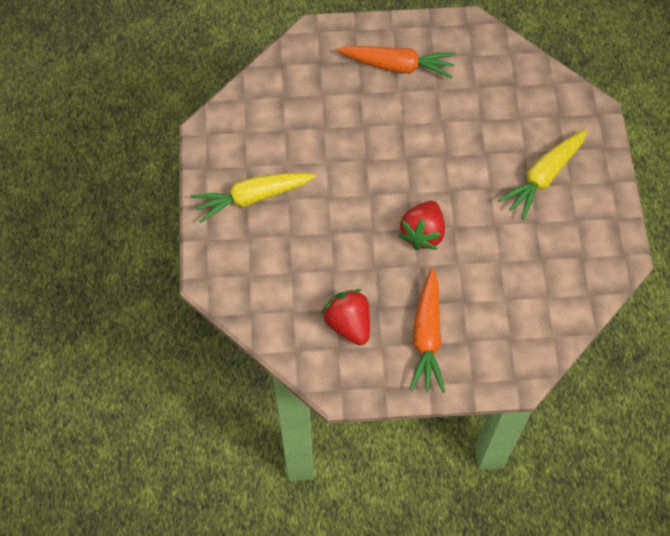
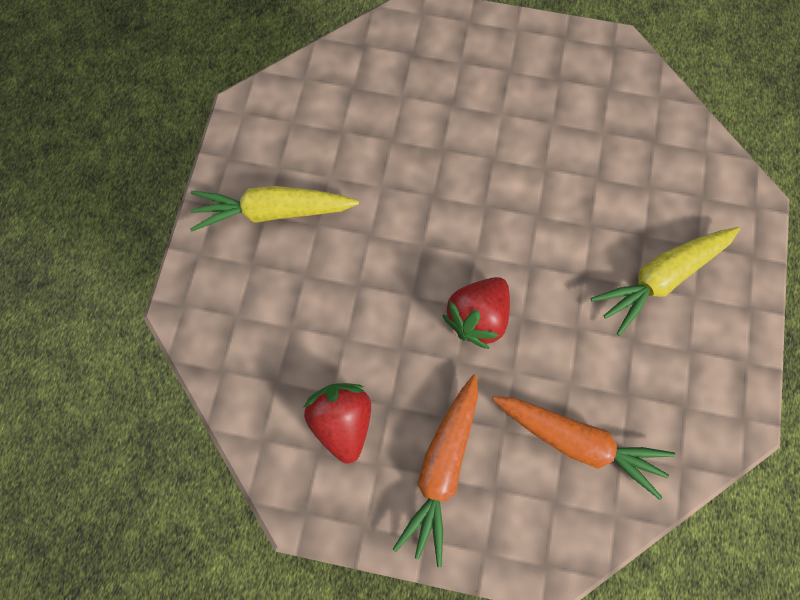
camera: 15 degrees right, 10 degrees up
(397, 66) = (509, 80): orange carrot -> orange carrot (578, 441)

